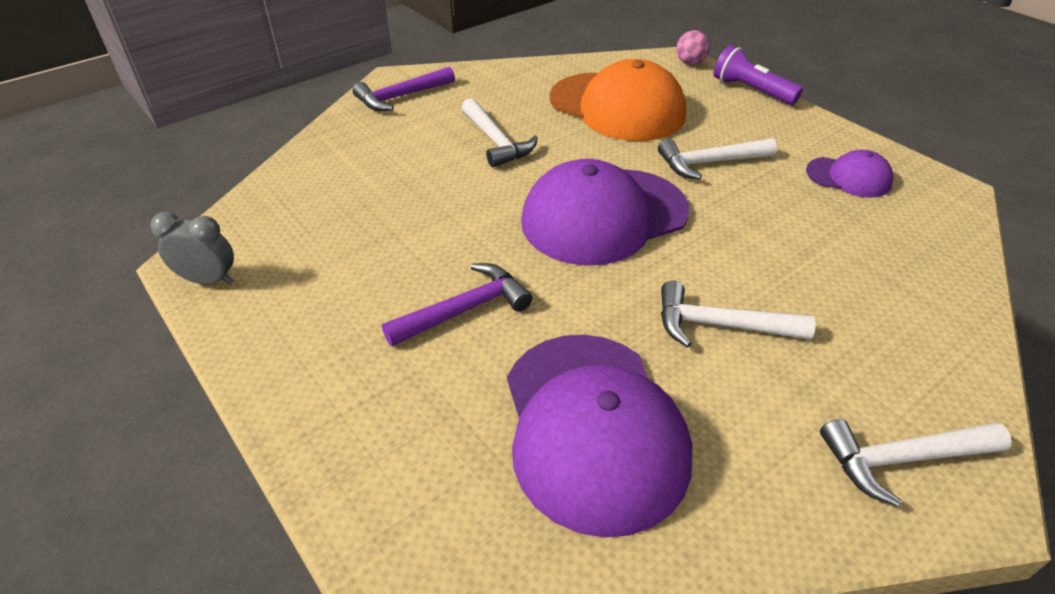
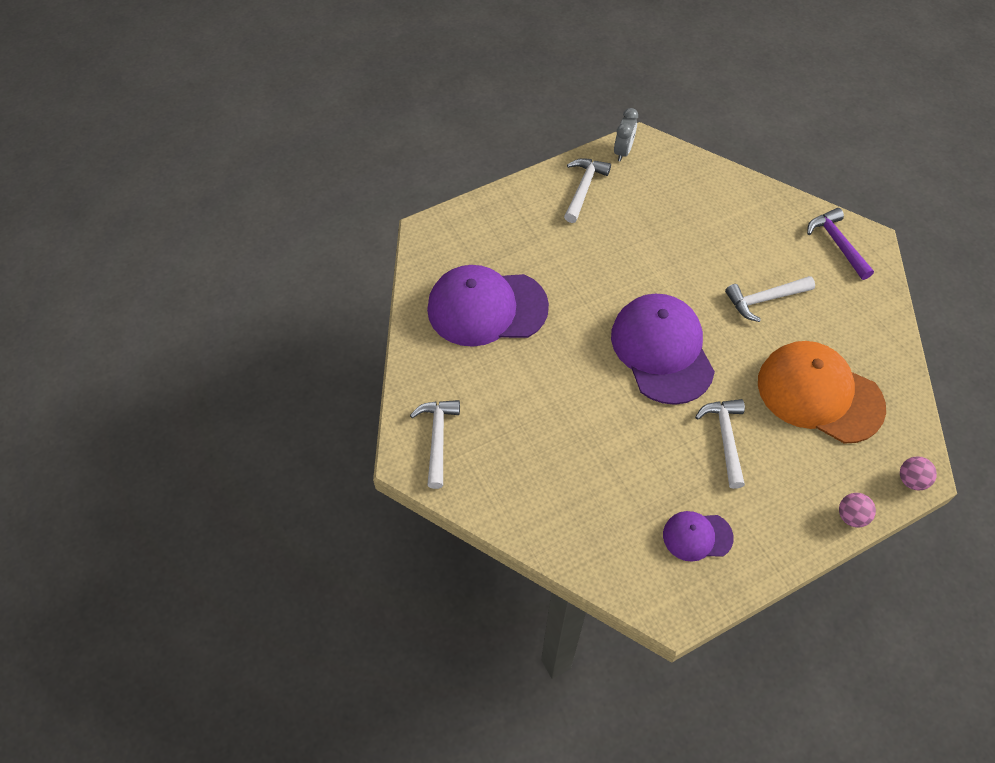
camera: 100 degrees right, 15 degrees up
(464, 310) = (580, 263): purple hammer -> none
(617, 107) = (819, 394): orange cap -> orange cap turned 75 degrees clockwise
(720, 325) = (546, 387): white hammer -> white hammer (583, 189)
(751, 90) = (851, 516): purple flashlight -> pink ball
(848, 177) = (697, 536): purple cap -> purple cap turned 60 degrees clockwise

